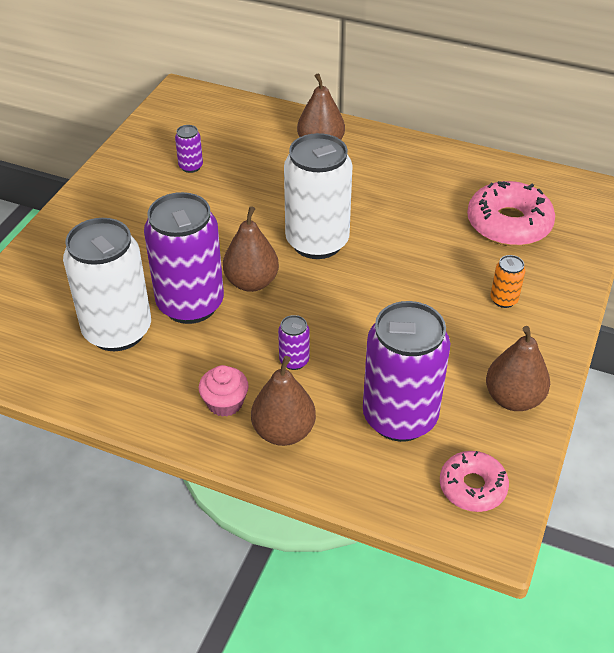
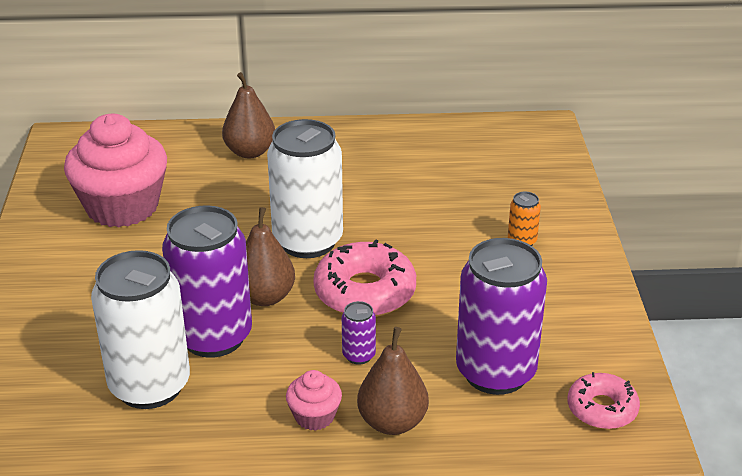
camera: 25 degrees left, 10 degrees down
(191, 166) = (122, 207): purple can -> pink cupcake
(508, 224) = (482, 175): pink donut -> pink donut (365, 292)
(513, 398) = (587, 322): brown pear -> none

